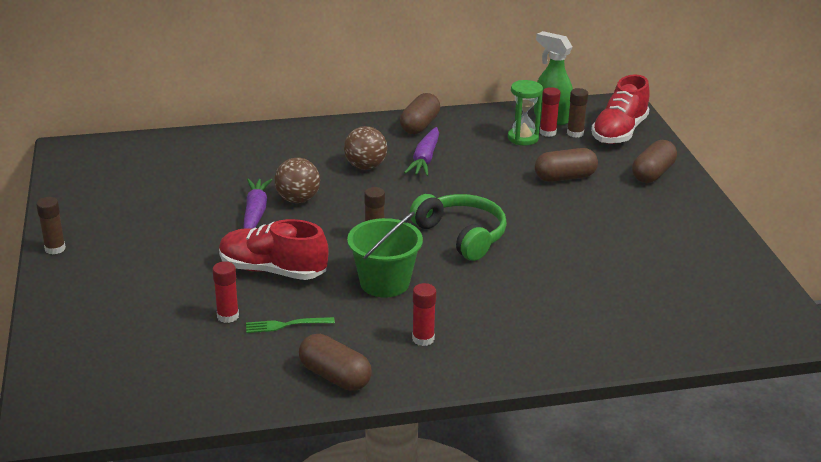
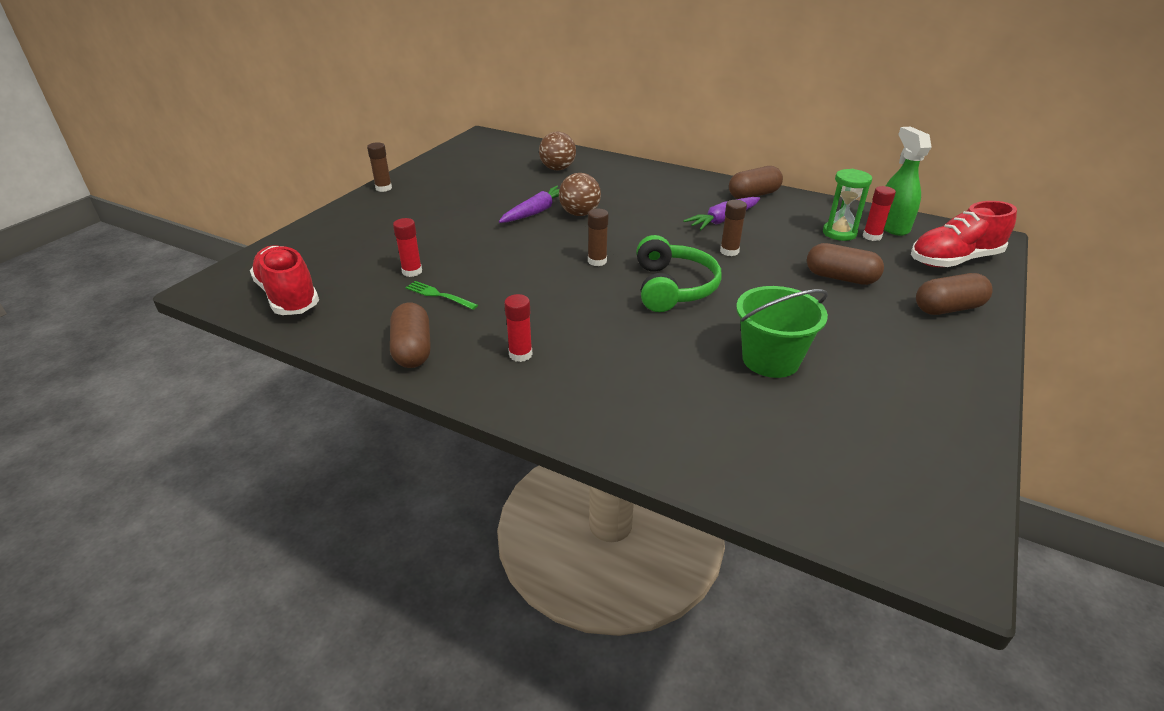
camera: 40 degrees right, 5 degrees up
(273, 270) = (489, 254): red shoe -> red shoe (288, 296)
(365, 166) = (665, 209): brown ball -> brown ball (557, 169)
(384, 283) = (555, 297): green bucket -> green bucket (770, 359)
(575, 133) = (901, 246): brown glue stick -> brown glue stick (729, 251)

